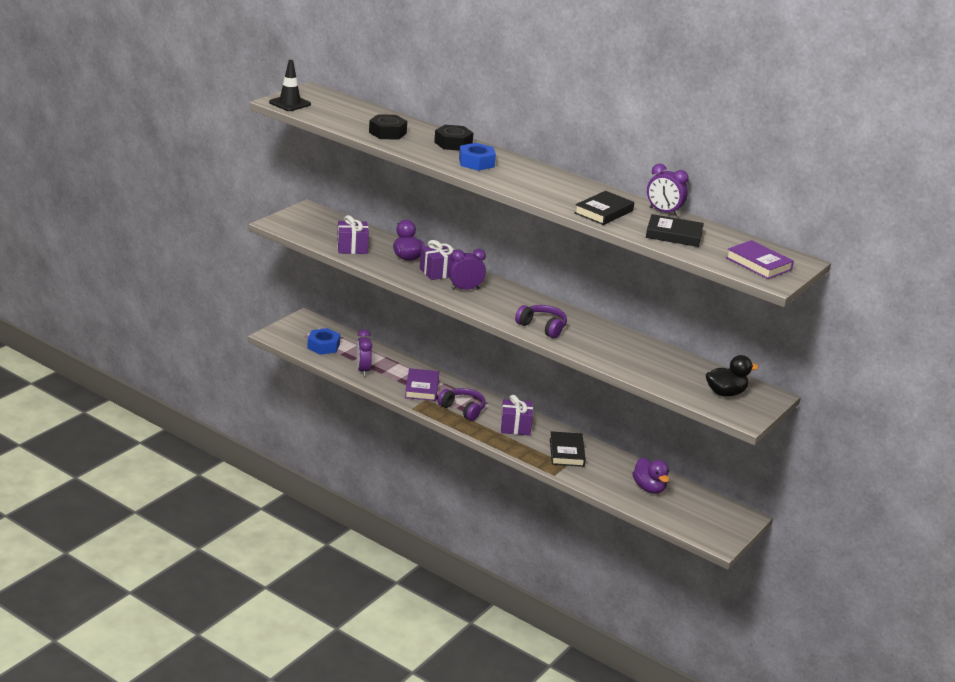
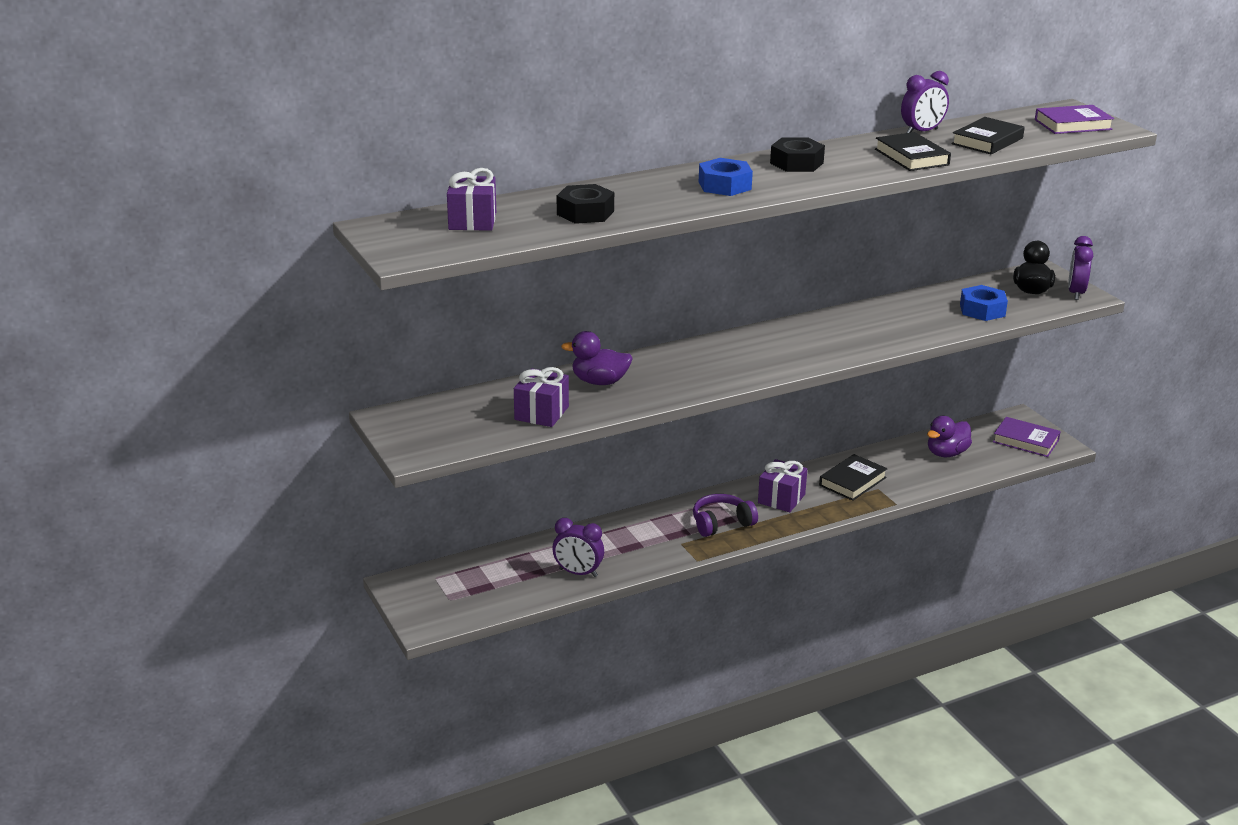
camera: 60 degrees left, 0 degrees up
(290, 103) = (417, 251): black traffic cone -> none
(323, 346) = (490, 588): blue nut -> blue nut (982, 310)
(422, 388) = (652, 539): purple book -> purple book (1025, 441)
(438, 272) = (656, 371): purple gift -> purple gift (472, 221)
(453, 143) = (651, 185): black nut -> black nut (796, 163)
(465, 289) = (714, 366): purple clock -> purple clock (1075, 293)
(542, 327) = (841, 345): purple headphones -> none
(566, 452) = (852, 481): black book -> black book turned 75 degrees counterclockwise
(649, 488) = (946, 453): purple duck -> purple duck turned 135 degrees clockwise

